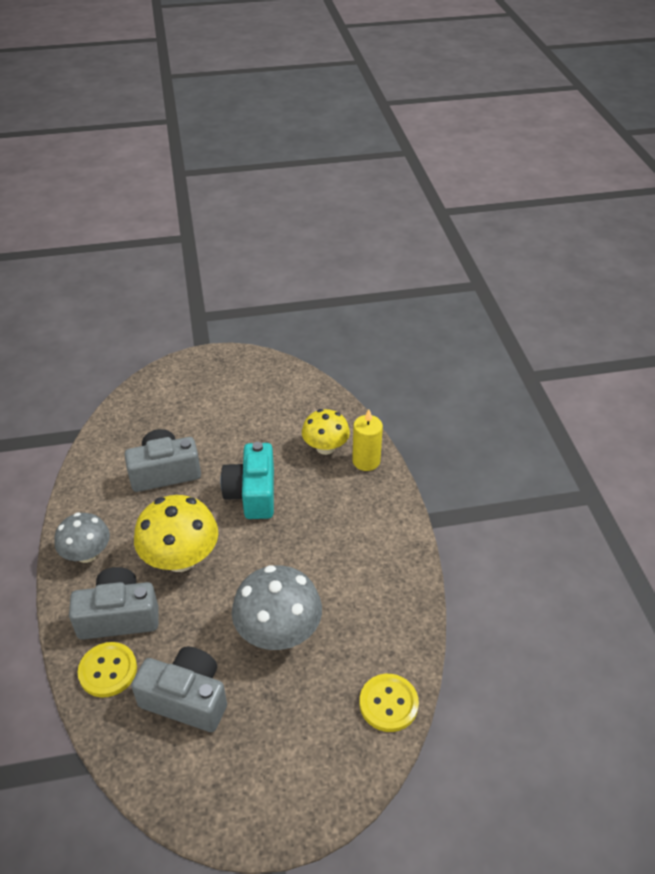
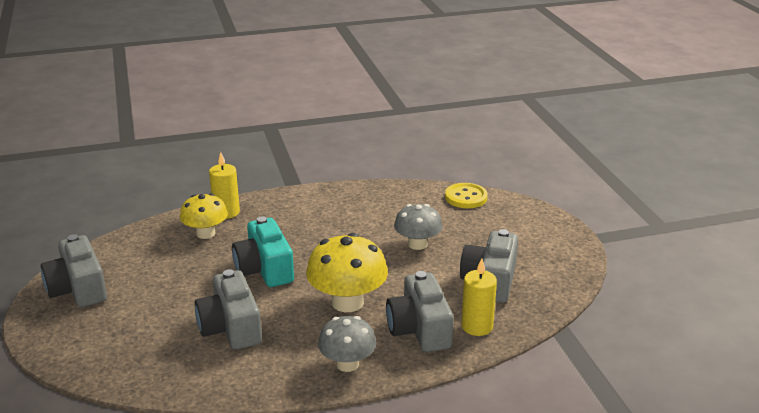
camera: 95 degrees left, 15 degrees down
(108, 670) = (477, 326): yellow button -> yellow candle
(246, 375) = (78, 289): none -> grey camera
(252, 493) = (264, 269): turquoise camera -> turquoise camera turned 75 degrees clockwise
(278, 632) = (417, 244): grey mushroom -> grey mushroom, size x0.66

